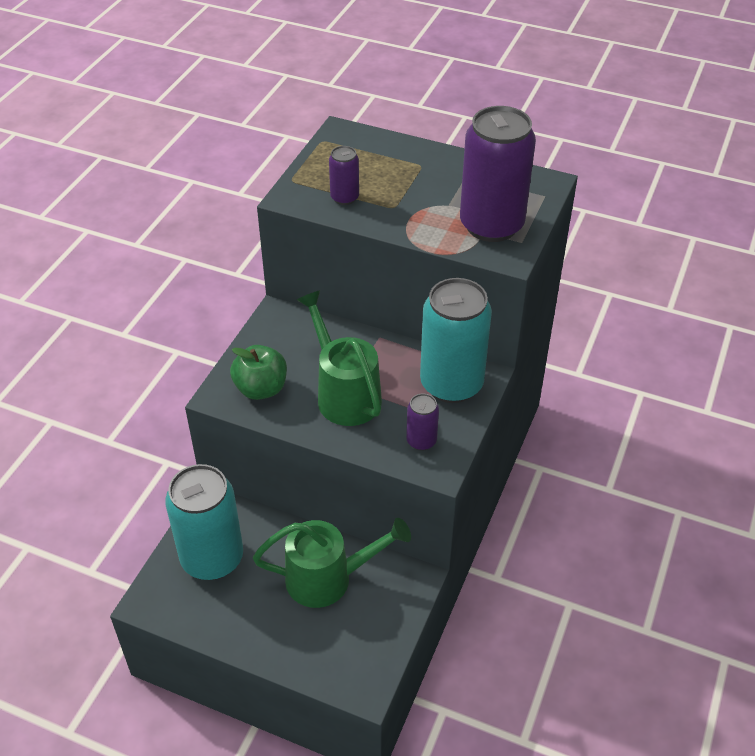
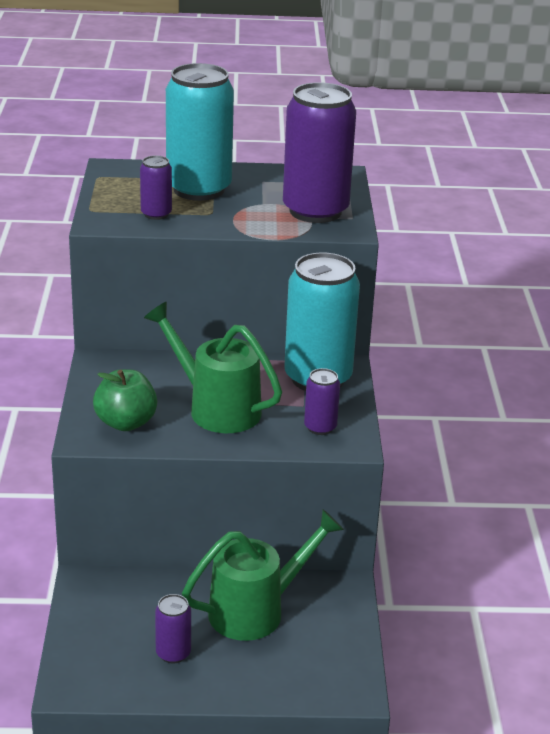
camera: 25 degrees left, 15 degrees down
(212, 558) = (117, 627): turquoise can -> turquoise can (199, 189)
(241, 598) = (173, 653): none -> purple can

